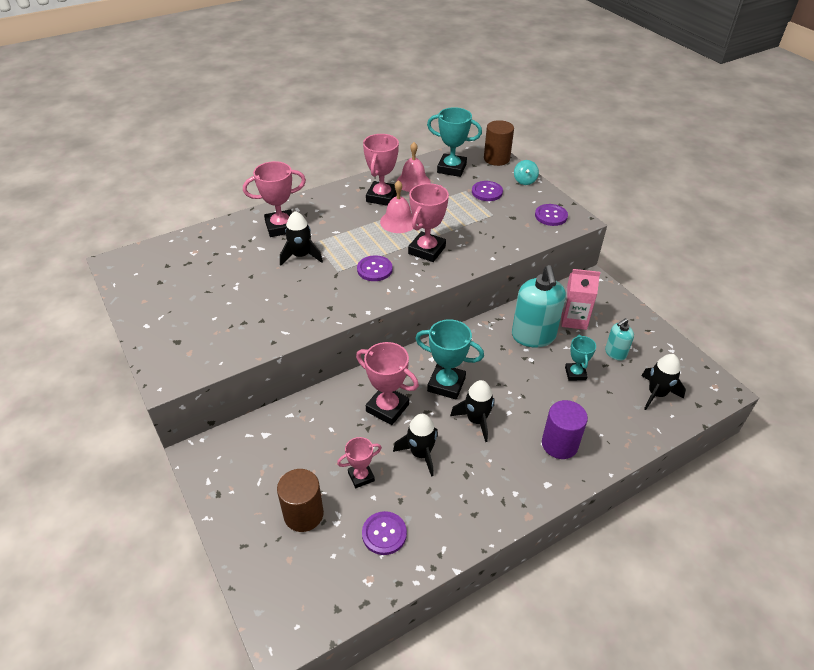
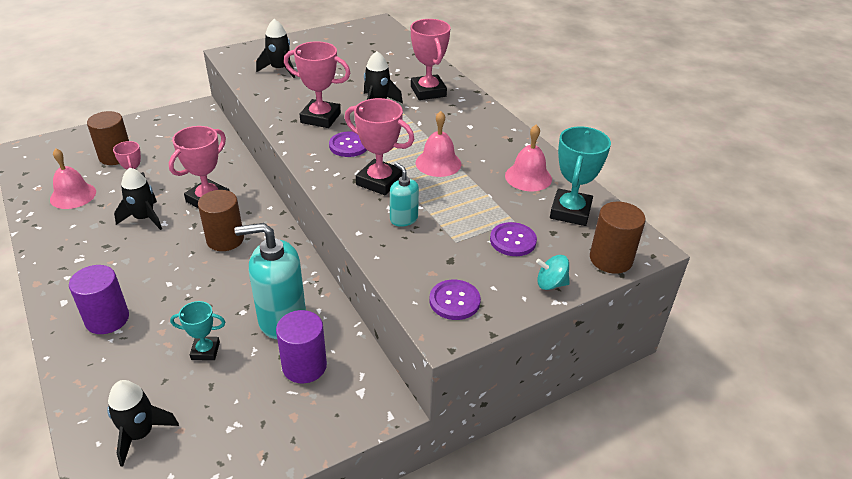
camera: 90 degrees right, 5 degrees down
(382, 197) = (490, 152): pink trophy -> pink trophy (320, 118)
(384, 534) = (73, 195): purple button -> pink bell
(446, 384) = (225, 239): turquoise trophy -> brown cylinder
(476, 420) = (168, 258): black rocket -> black rocket (279, 69)
(573, 319) = (304, 366): pink carton -> purple cylinder
(615, 353) = (229, 402): turquoise soap dispenser -> turquoise soap dispenser (403, 219)

